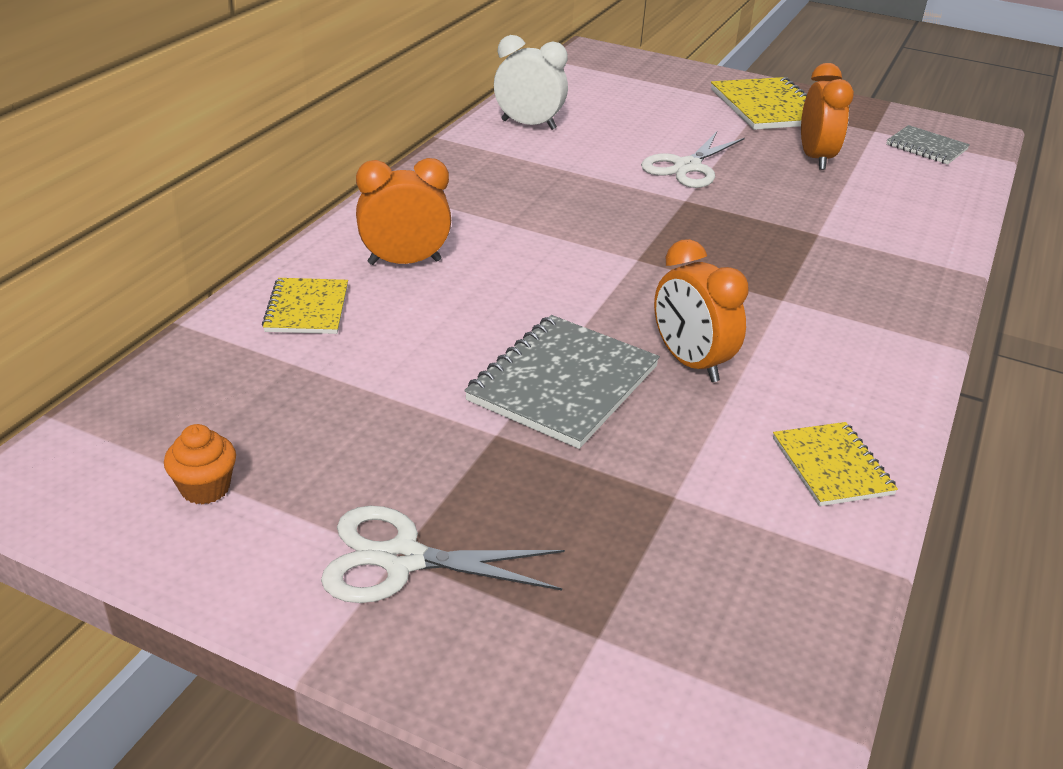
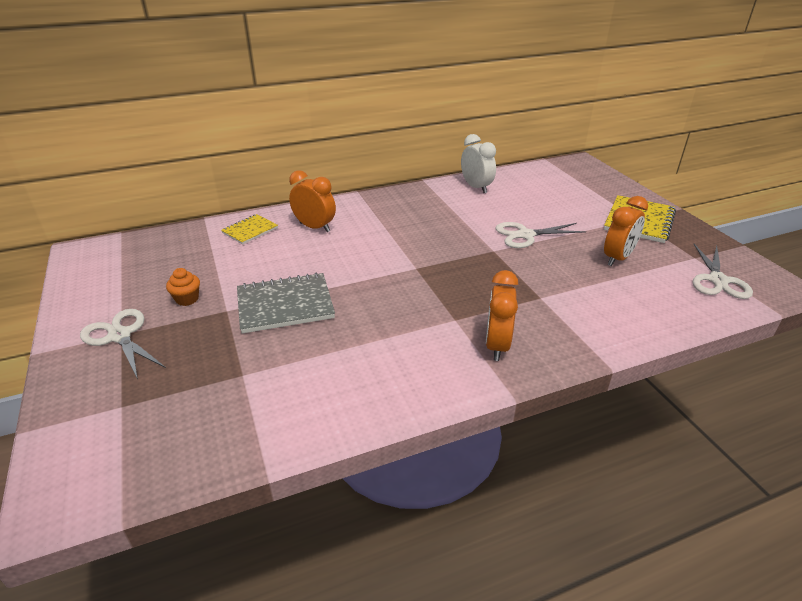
camera: 45 degrees right, 0 degrees up
(205, 488) = (115, 278): orange cupcake -> orange cupcake (187, 299)
(690, 363) = (353, 325): orange clock -> orange clock (497, 345)
(832, 466) = (329, 407): yellow notebook -> none
(926, 147) = (717, 280): grey notebook -> white scissors

